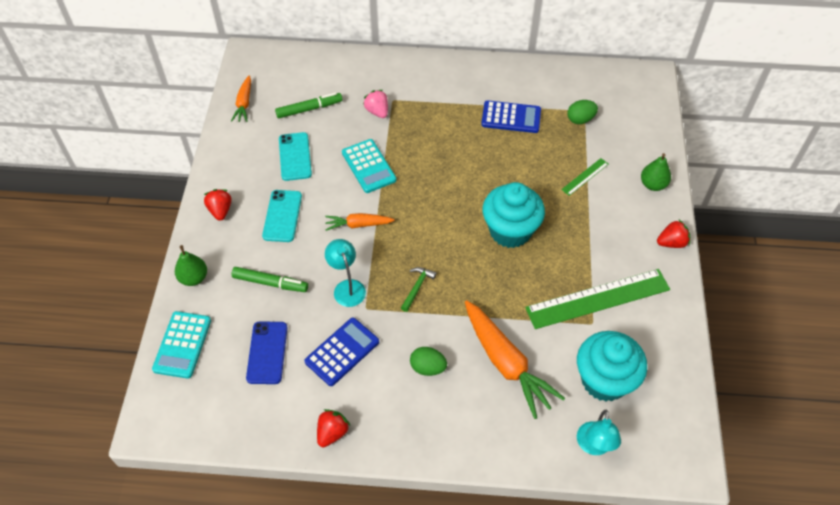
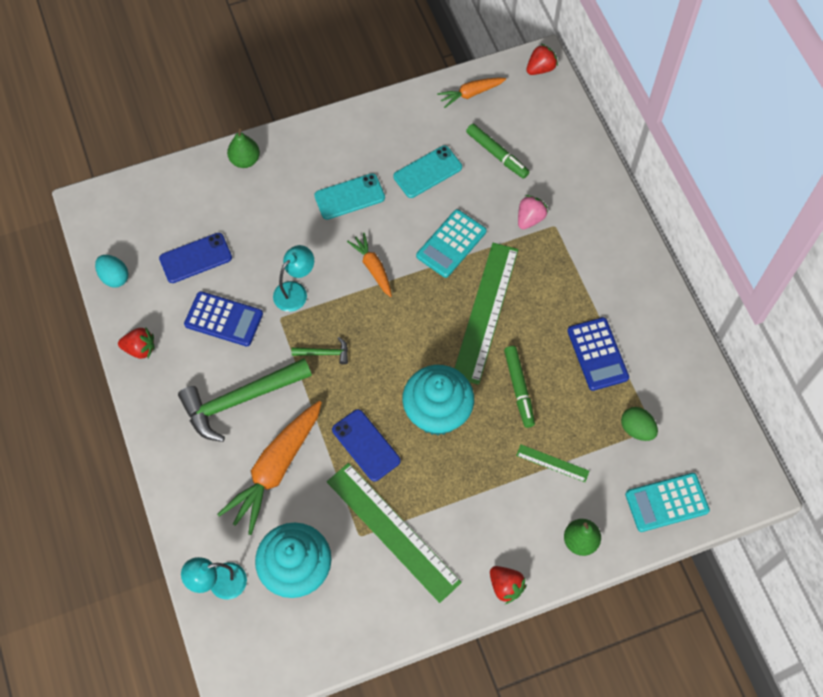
camera: 65 degrees right, 10 degrees up
(182, 345) = (174, 188): turquoise calculator -> turquoise calculator (666, 502)
(220, 210) = (329, 142): red strawberry -> red strawberry (540, 68)
(244, 429) = (114, 277): none -> turquoise egg
(270, 283) = (269, 224): green marker -> green marker (518, 388)
(428, 367) = (239, 400): green egg -> green hammer
(440, 168) = (485, 312): none -> green ruler
(515, 289) = (366, 445): none -> blue phone

